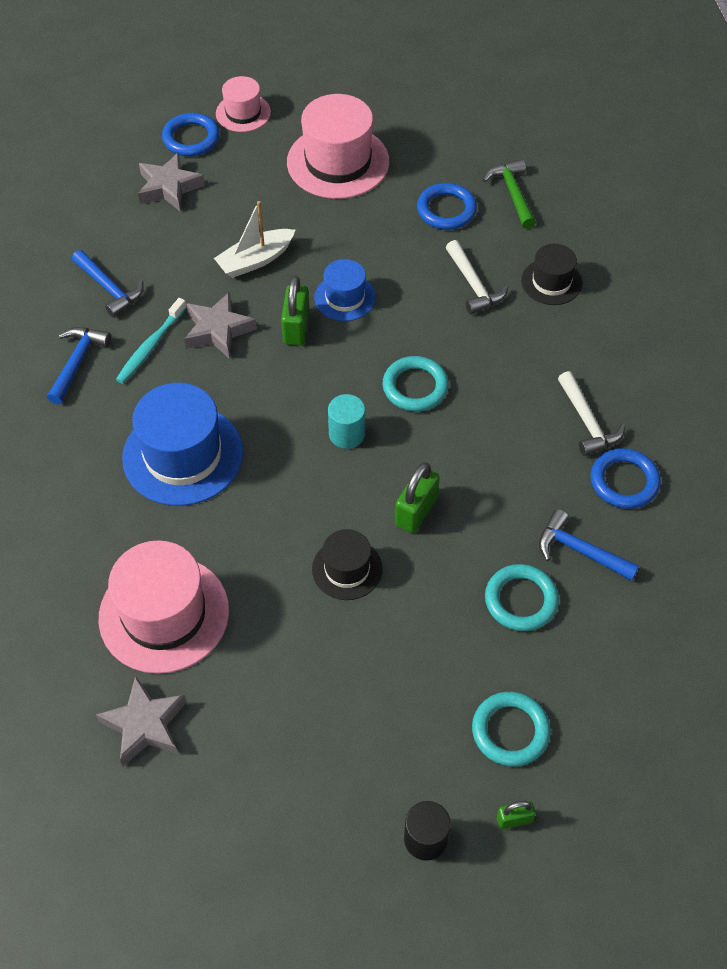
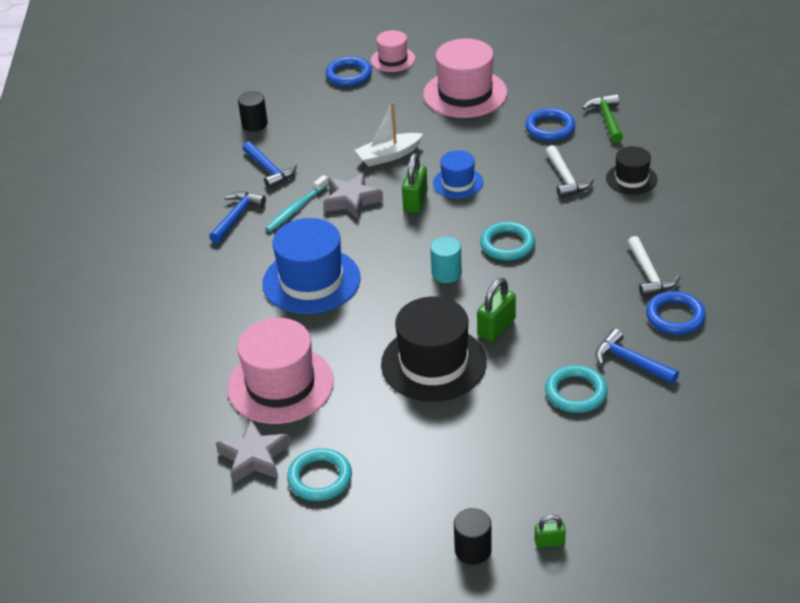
camera: 10 degrees right, 15 degrees down
(82, 218) = (254, 124): none -> black cylinder
(169, 187) = (326, 106): grey star -> none
(347, 569) = (433, 363): black hat -> black hat, size x1.81
(510, 731) = (554, 481): turquoise ring -> turquoise ring (320, 478)

